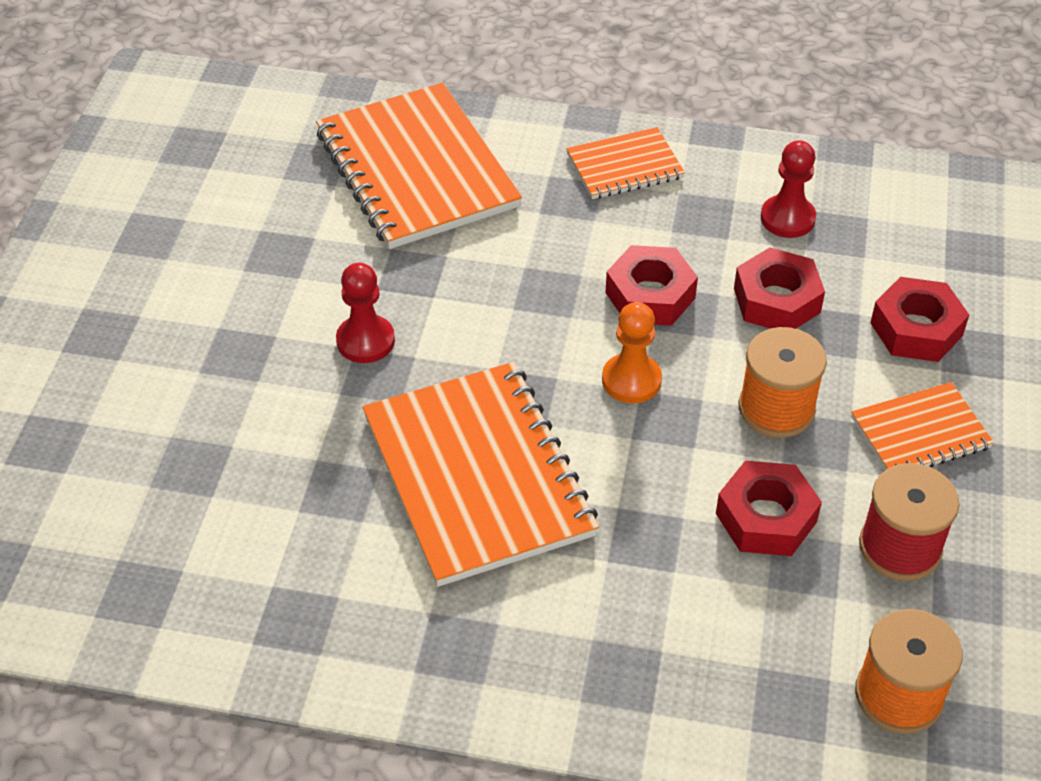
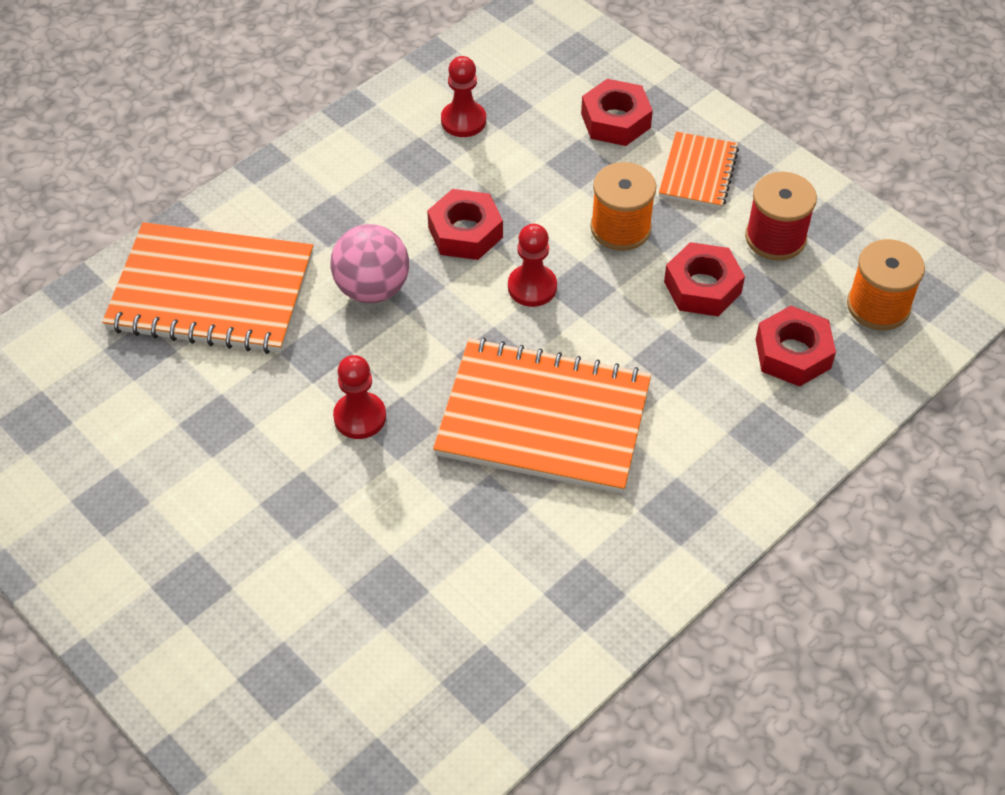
camera: 55 degrees left, 5 degrees up
(519, 268) = (372, 288): none -> pink ball
(625, 166) = (330, 173): orange notebook -> none
(631, 380) = (532, 287): orange pawn -> red pawn
(777, 300) = (530, 171): red nut -> red nut (793, 353)

